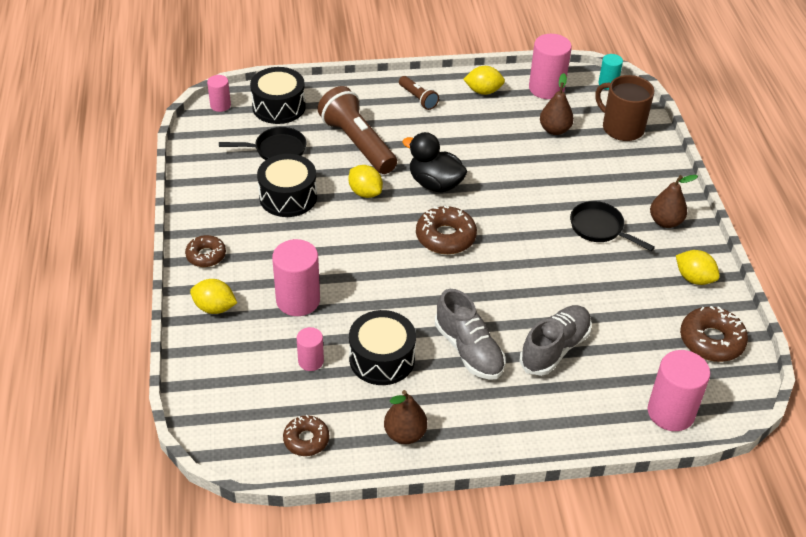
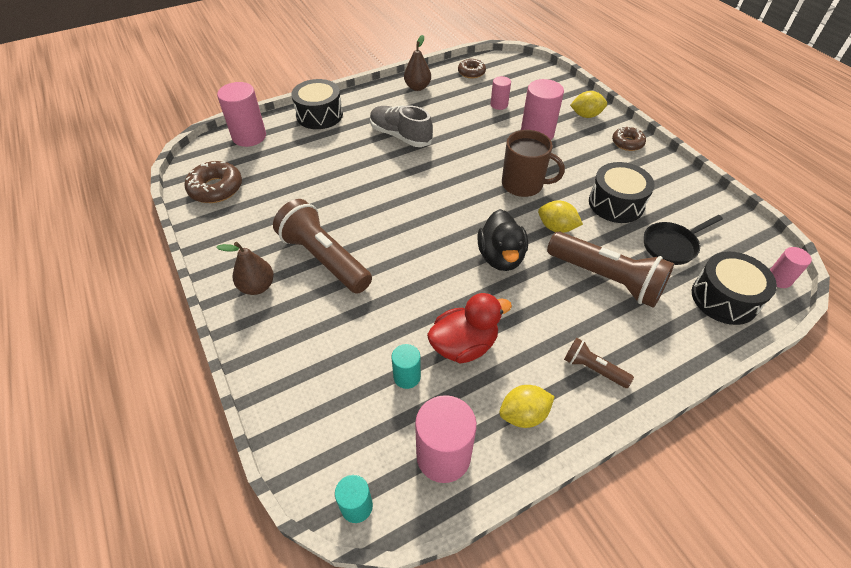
camera: 160 degrees right, 5 degrees up
(382, 359) = (455, 117): black drum -> black drum (319, 115)
(435, 184) = (500, 257): black duck -> black duck turned 75 degrees clockwise
(445, 237) = (461, 208): brown donut -> none
(503, 135) = (464, 345): none -> red duck
(554, 130) = (407, 376): brown pear -> turquoise cylinder
(555, 348) = (339, 152): grey shoe -> none
(599, 228) = (324, 259): black pan -> brown flashlight
(621, 128) = (321, 413): brown mug -> brown mug (523, 184)
(694, 278) = (228, 235): yellow lemon -> none

